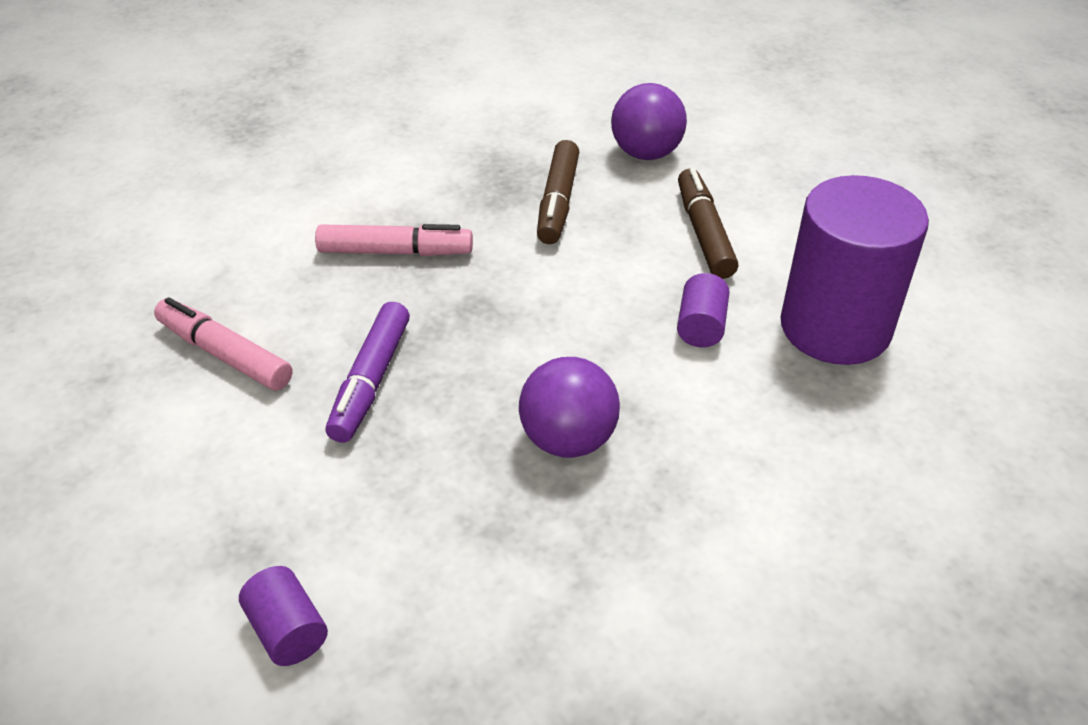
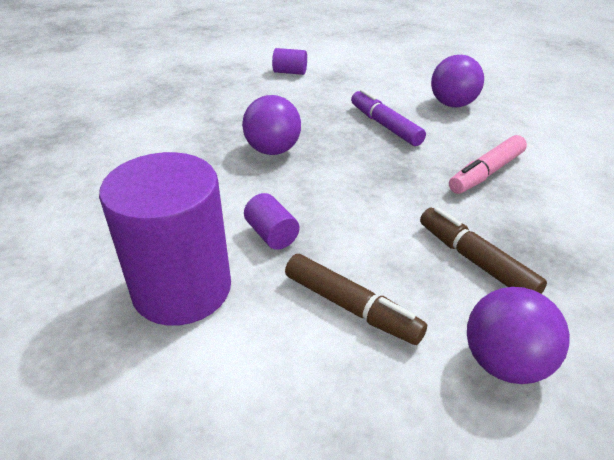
camera: 135 degrees right, 5 degrees down
(225, 354) = (452, 104): pink marker -> purple ball

